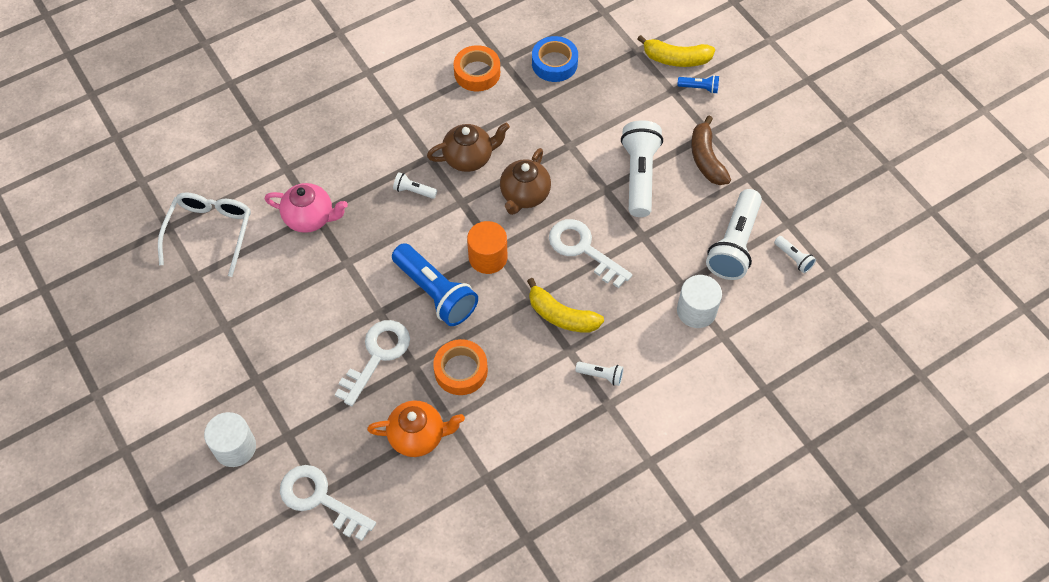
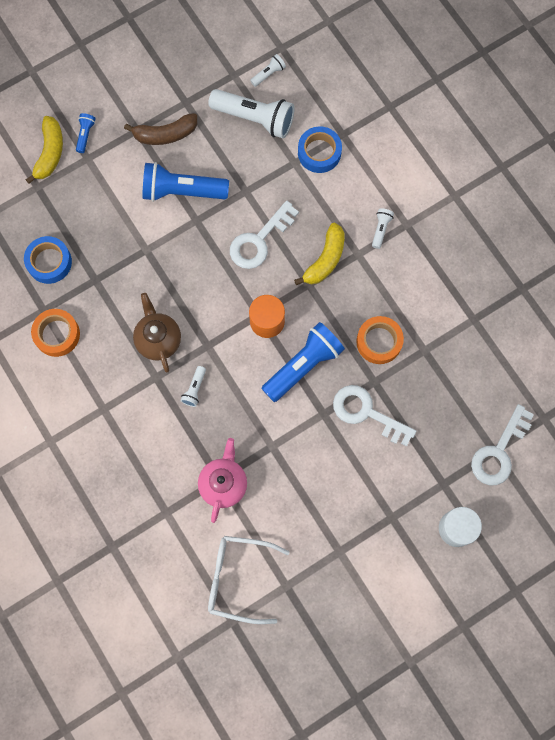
camera: 90 degrees left, 15 degrees up
(418, 436) = (440, 375): orange teapot -> none
(524, 195) = (201, 290): brown teapot -> none
(639, 176) = (182, 191): white flashlight -> blue flashlight
(696, 311) = (319, 152): white cylinder -> blue tape

